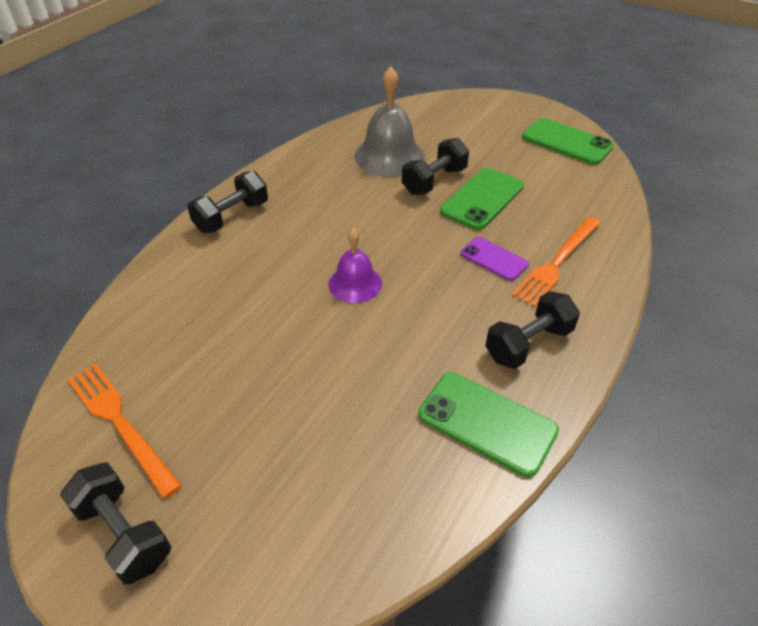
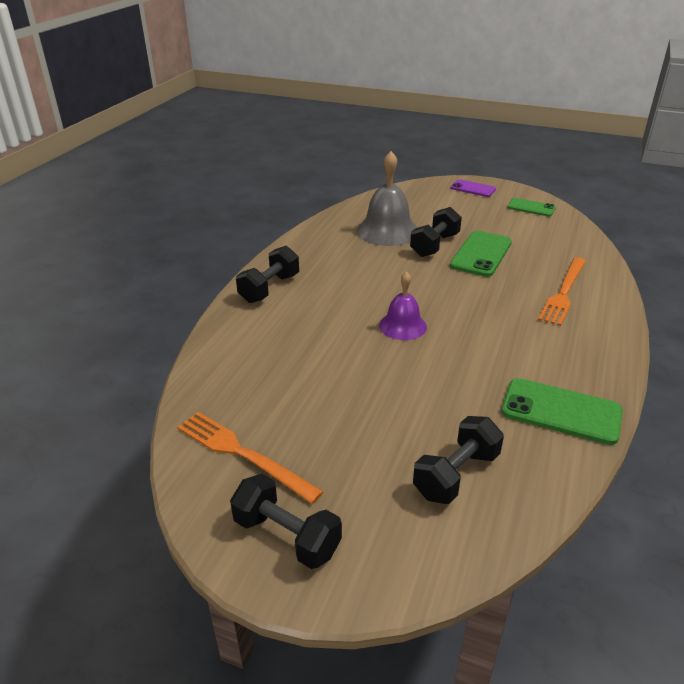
camera: 10 degrees left, 10 degrees down
(494, 259) = (511, 295): purple phone -> purple phone (473, 189)
(528, 344) = (568, 352): black dumbbell -> black dumbbell (456, 475)
(567, 142) = (531, 208): green phone -> green phone, size x0.62

